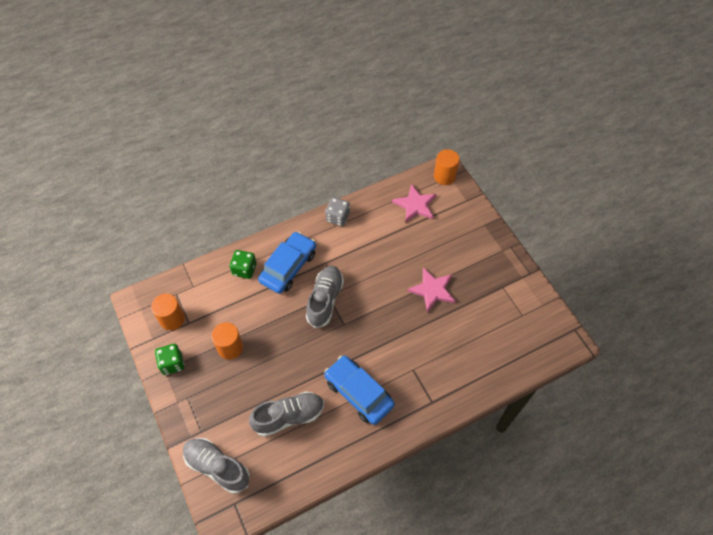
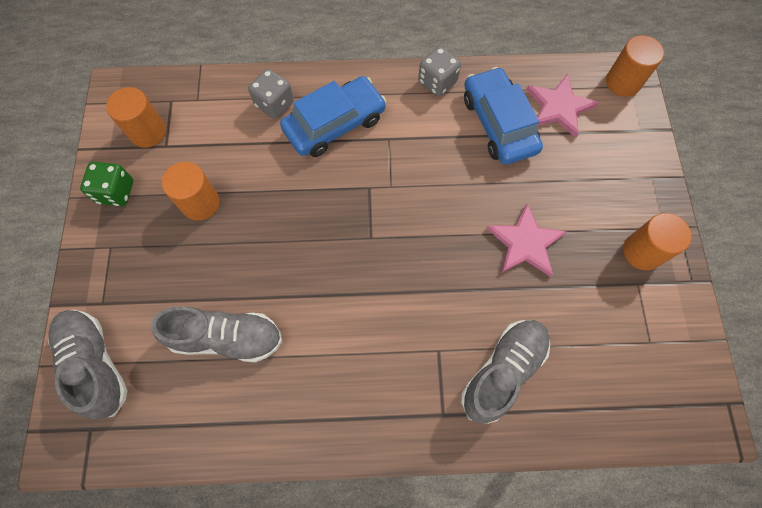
camera: 25 degrees right, 10 degrees up
(244, 269) = (274, 104): green dice -> grey dice
(325, 300) = (361, 191): grey shoe -> grey shoe (503, 371)
(359, 393) = (341, 349): blue car -> blue car (499, 124)
(497, 268) = (642, 251): none -> orange cylinder

